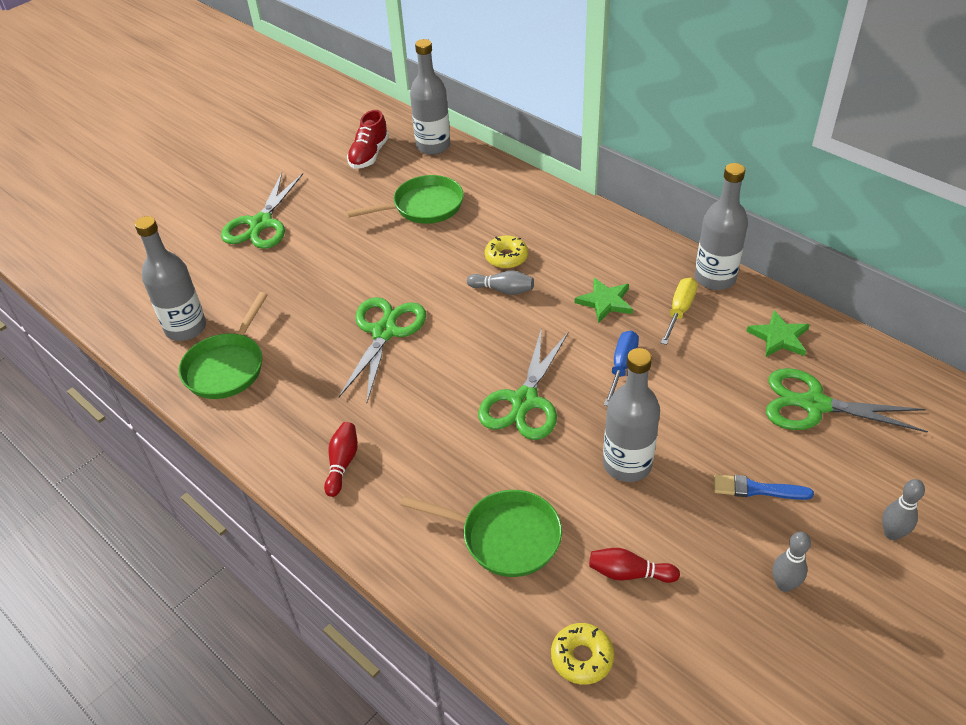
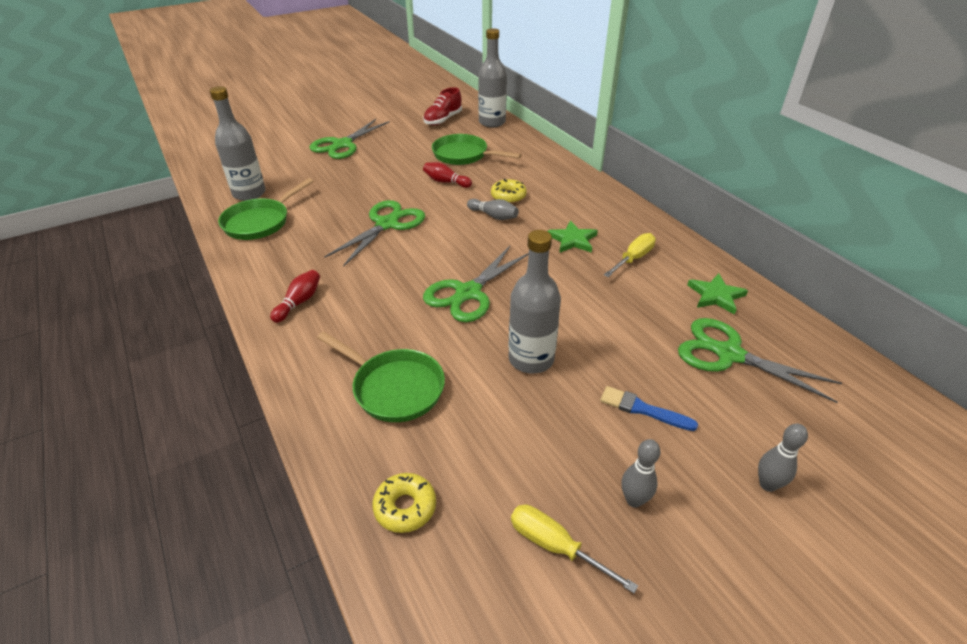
camera: 15 degrees right, 5 degrees down
(423, 207) = (463, 155): green pan -> green pan turned 150 degrees counterclockwise
(622, 366) = (563, 286): blue screwdriver -> none
(629, 573) = (487, 447): red bowling pin -> red bowling pin (446, 182)
(715, 278) = (675, 242): grey bottle -> none
(733, 650) = (554, 545): none -> yellow screwdriver

